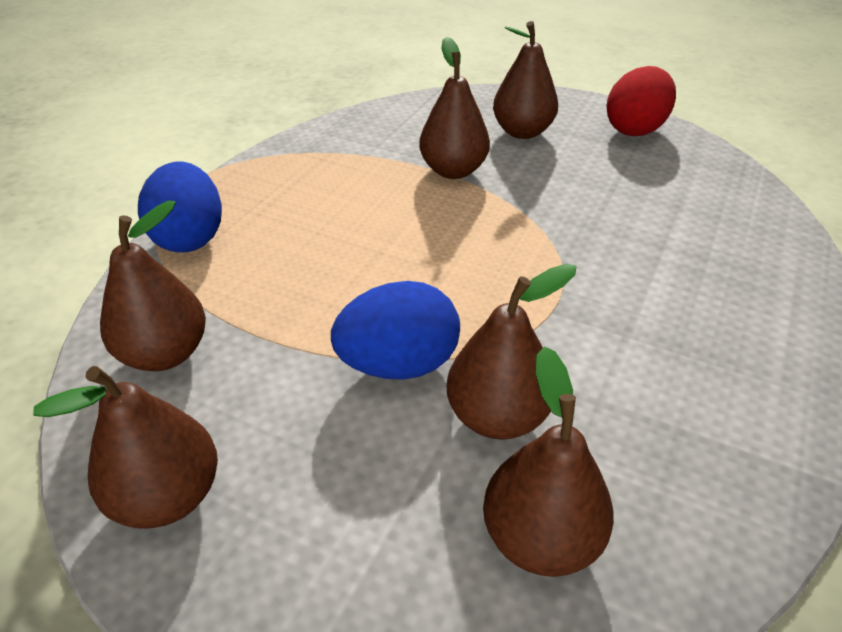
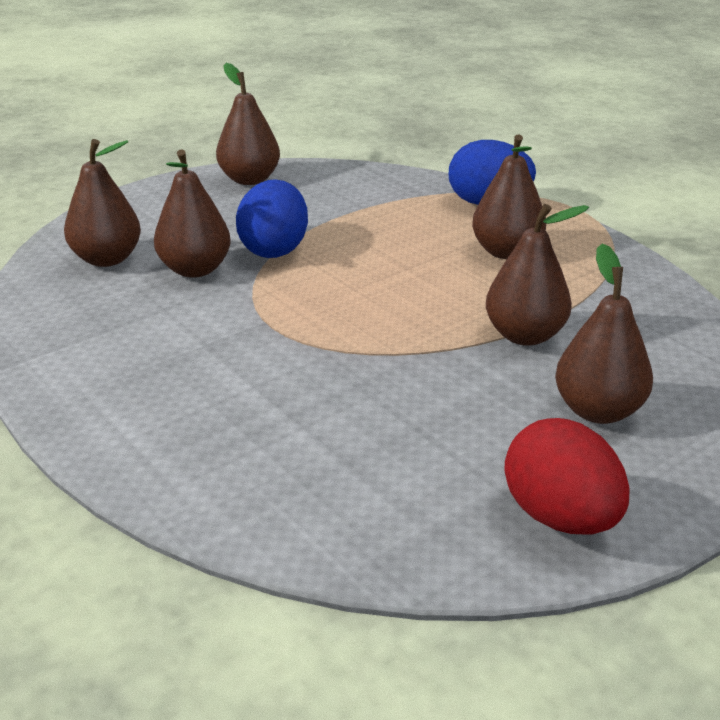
camera: 115 degrees right, 10 degrees down
(165, 353) = (359, 186): brown pear -> brown pear (506, 252)

